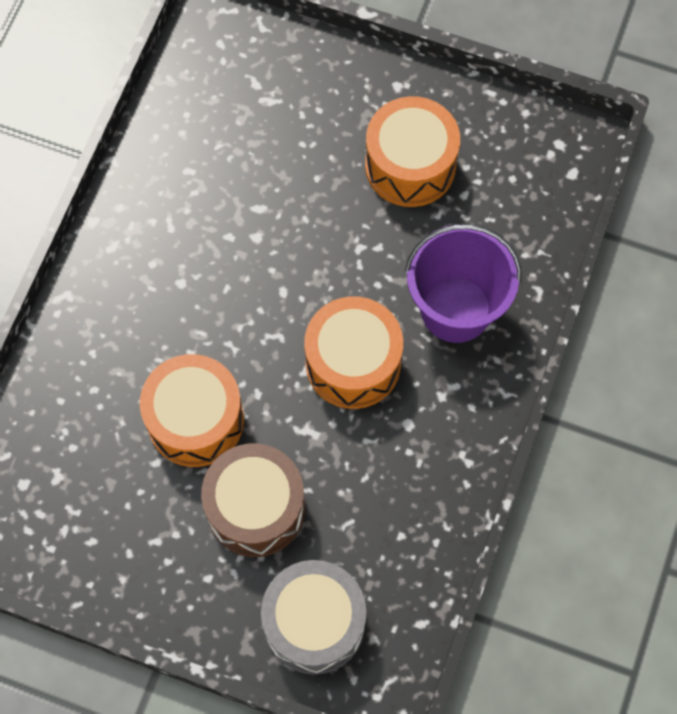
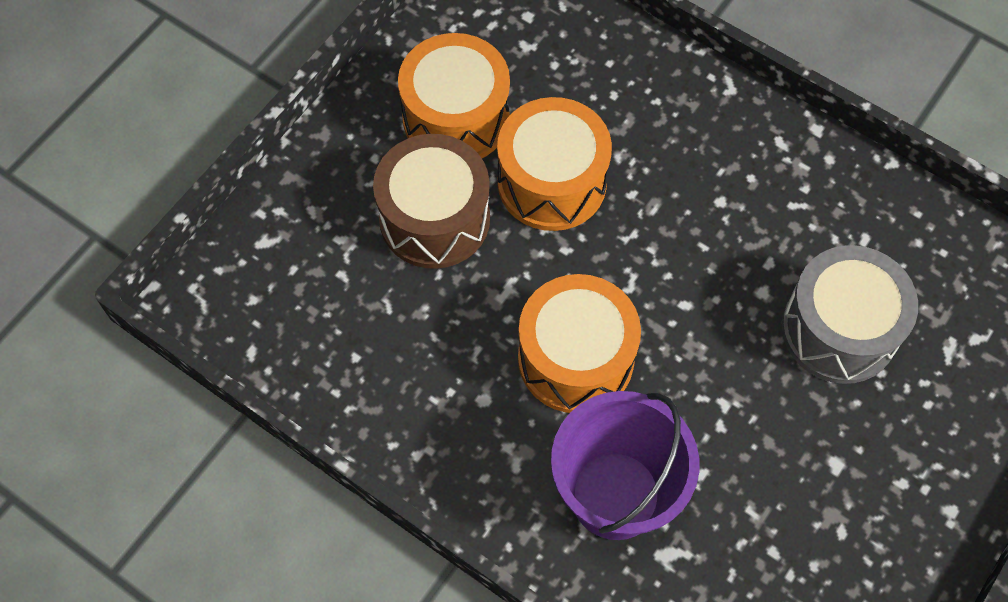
camera: 105 degrees right, 5 degrees down
(314, 623) = (291, 246): grey drum -> grey drum (839, 329)
(410, 165) = (828, 495): orange drum -> orange drum (456, 118)

